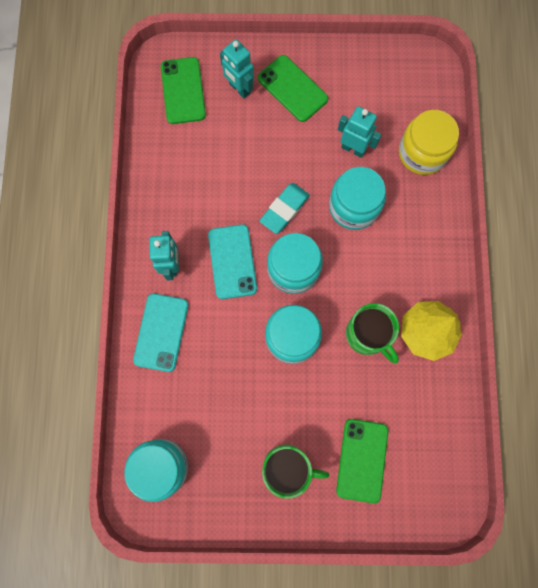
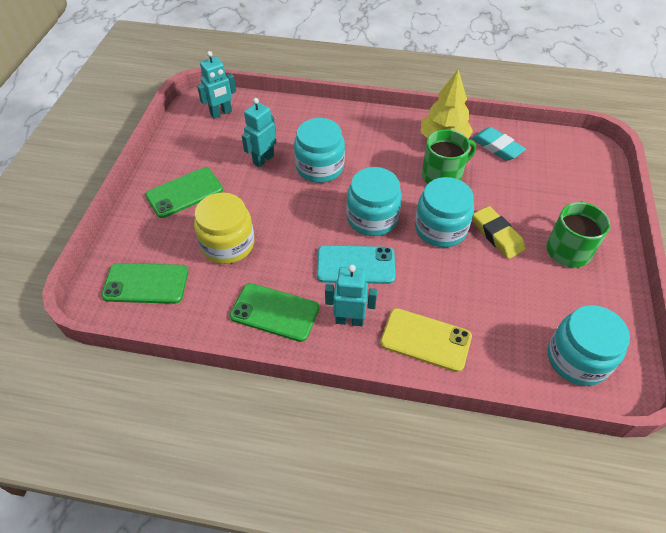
camera: 80 degrees left, 25 degrees down
(161, 332) = (425, 340): turquoise phone -> yellow phone
(239, 88) = (165, 234): turquoise robot -> turquoise robot (221, 113)
(284, 209) = (310, 216): turquoise eraser -> turquoise eraser (497, 147)
(293, 394) = (497, 235): none -> yellow eraser
(362, 460) = (557, 196): green phone -> green phone (275, 312)
(422, 152) = (282, 118): yellow jar -> yellow jar (228, 244)

